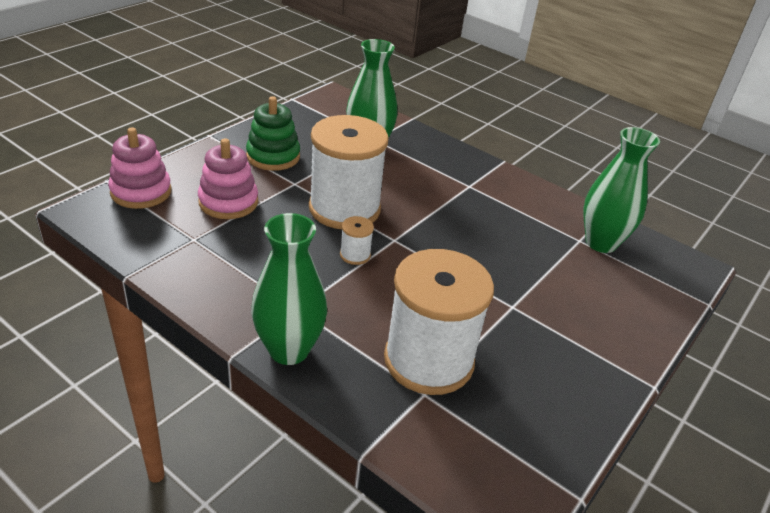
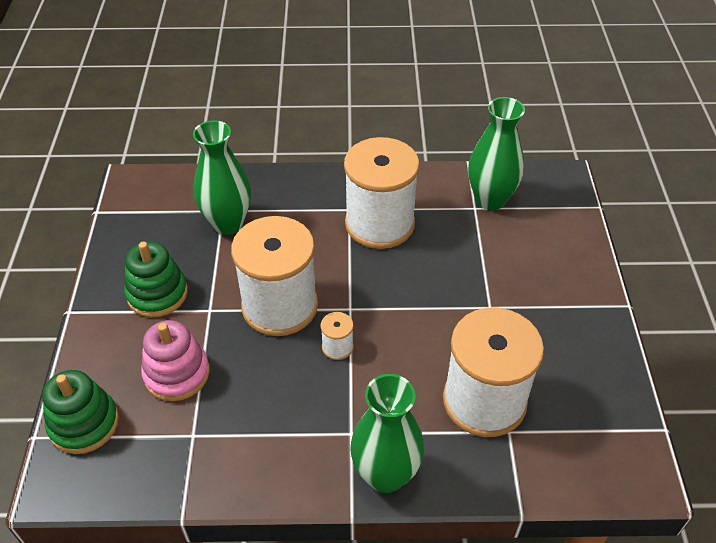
camera: 35 degrees left, 10 degrees up
(141, 192) = (84, 424): pink stacking toy -> green stacking toy
(483, 206) = (379, 224): none -> white spool

